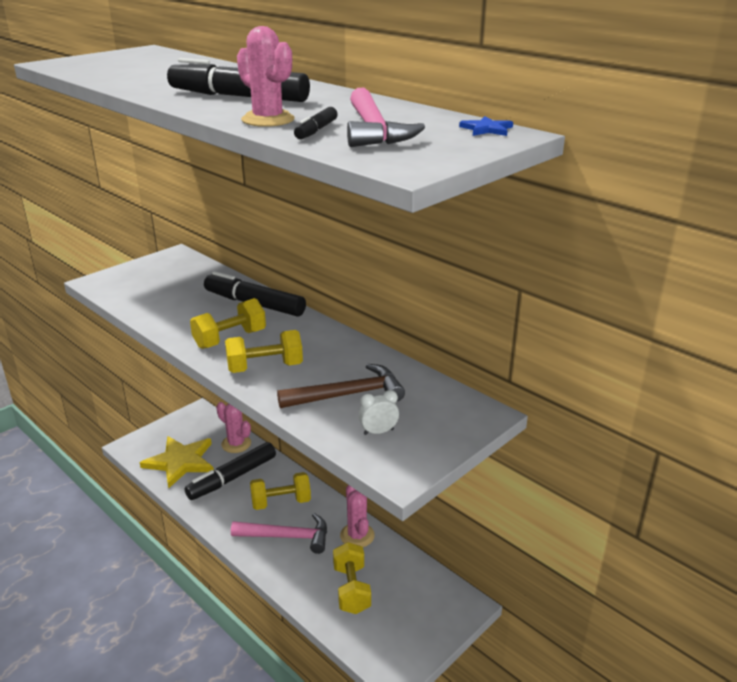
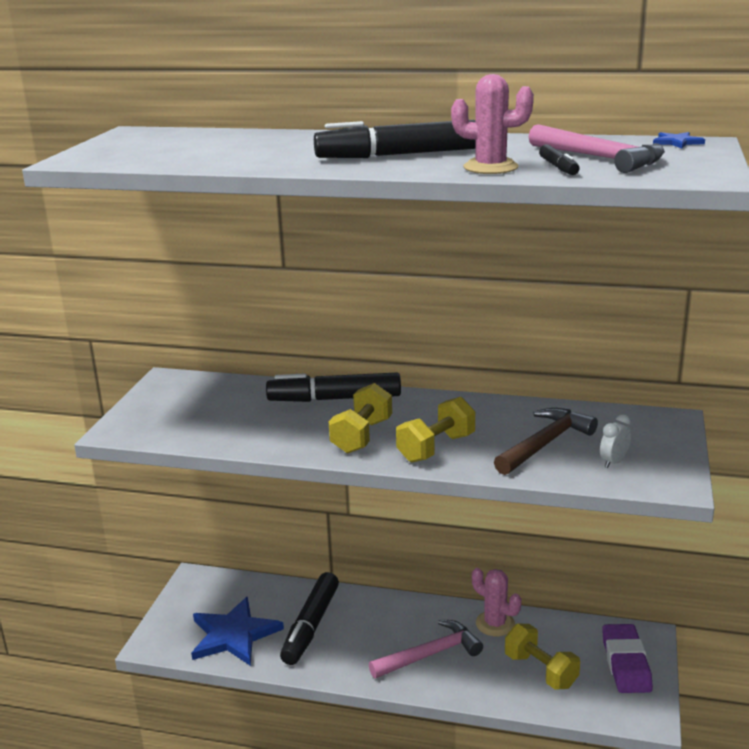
camera: 30 degrees left, 5 degrees down
(180, 462) = (233, 635): yellow star -> blue star
(236, 444) = (277, 592): pink cactus -> none
(281, 502) = (388, 627): yellow dumbbell -> none
(424, 617) = (626, 663): none -> purple eraser

